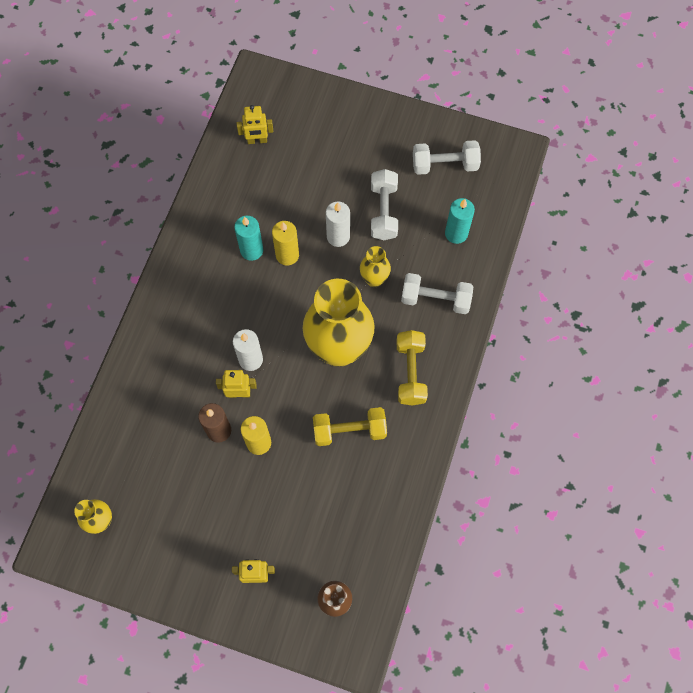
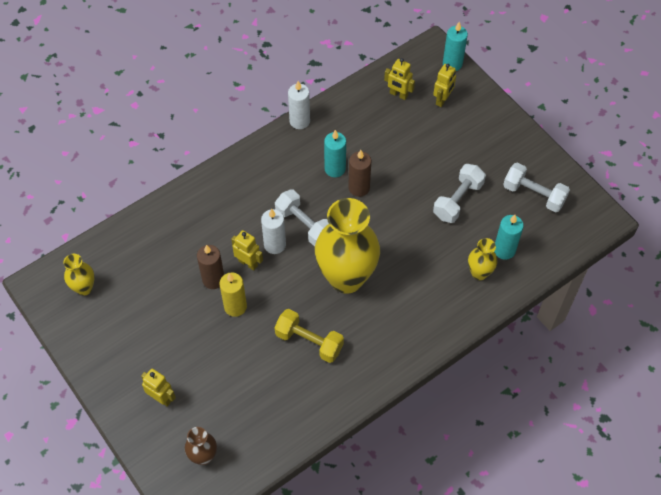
camera: 35 degrees right, 10 degrees down
(284, 80) = (452, 64): none -> turquoise candle
(287, 255) = (359, 188): yellow candle -> brown candle
(301, 121) = (442, 100): none -> yellow robot
(338, 236) = (408, 197): white candle -> white candle (299, 121)
(374, 279) = (412, 245): yellow vase -> yellow vase (479, 273)
(410, 372) = (389, 329): yellow dumbbell -> none
(435, 299) = (450, 288): white dumbbell -> white dumbbell (304, 225)

